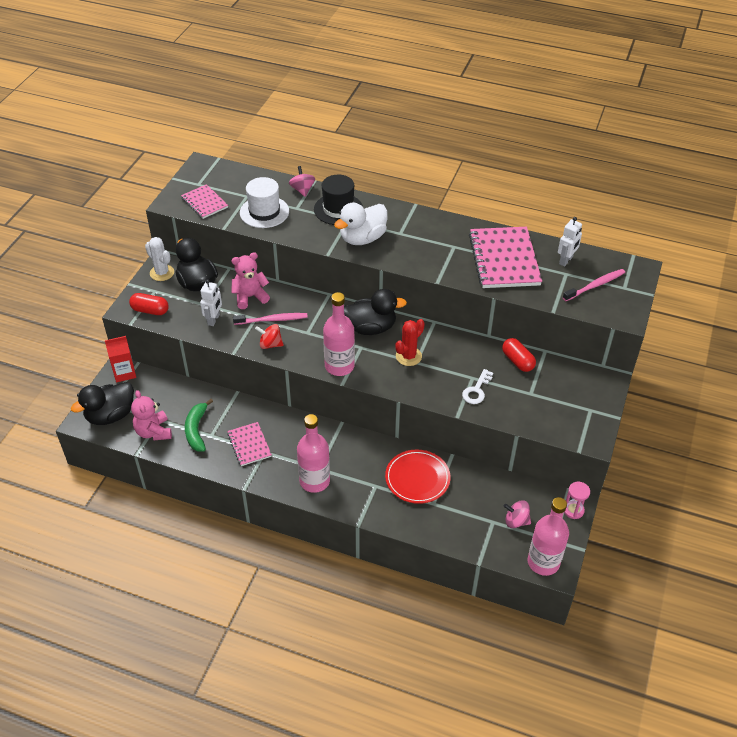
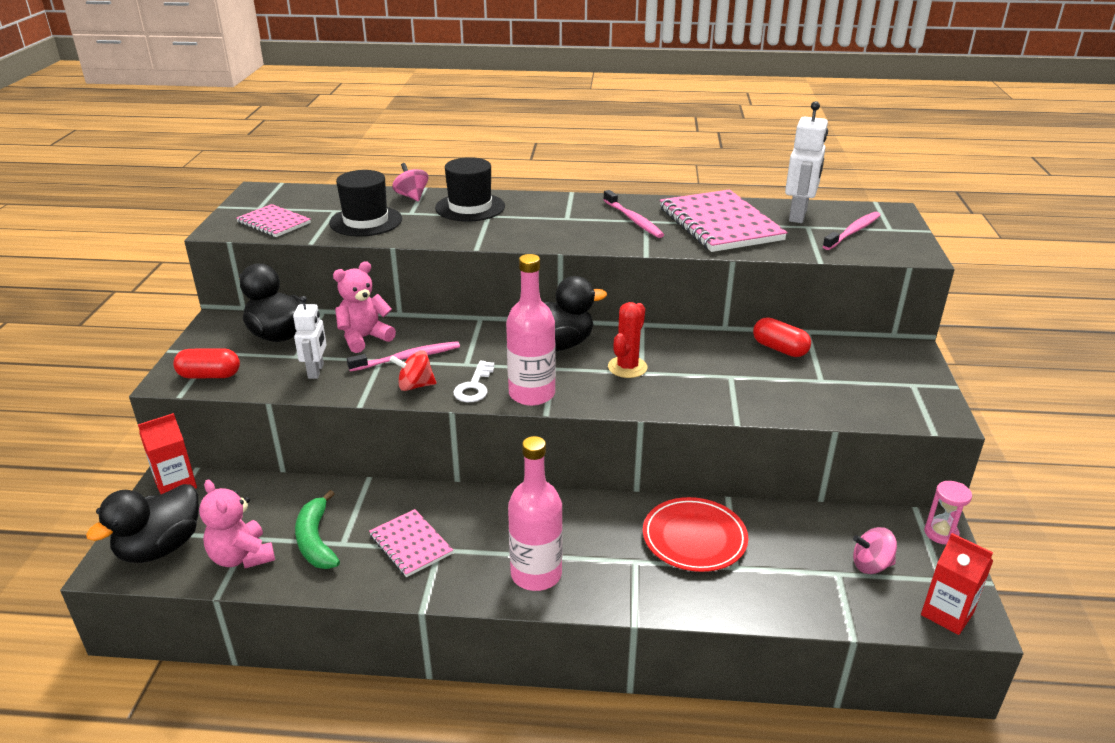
camera: 15 degrees left, 15 degrees down
(162, 273) = (219, 331): white cactus -> none
(264, 212) = (366, 221): white hat -> black hat
(362, 238) = (518, 228): white duck -> none
(445, 244) = (633, 220): none -> pink toothbrush
(476, 390) = (745, 389): white key -> white key (474, 386)
(543, 562) = (947, 614): pink bottle -> red carton
(566, 260) = (798, 215): white robot -> white robot, size x1.51

